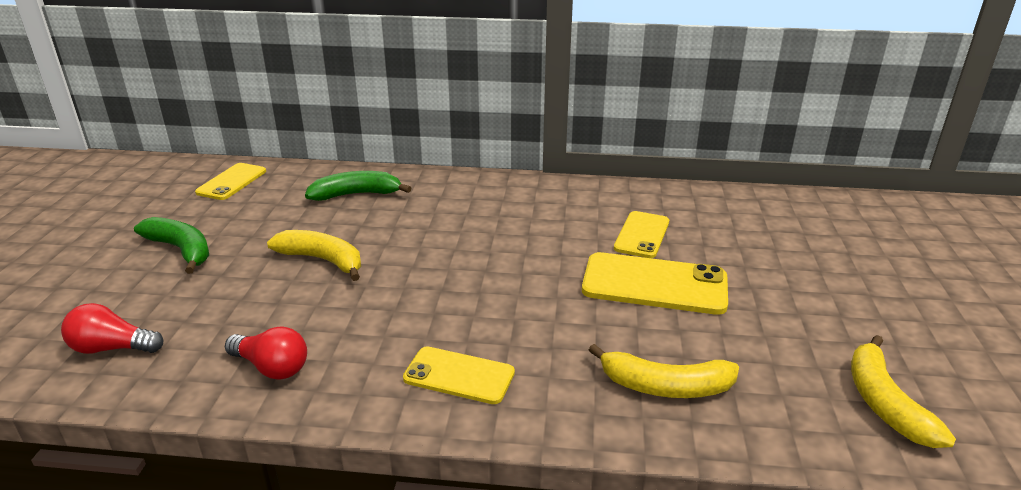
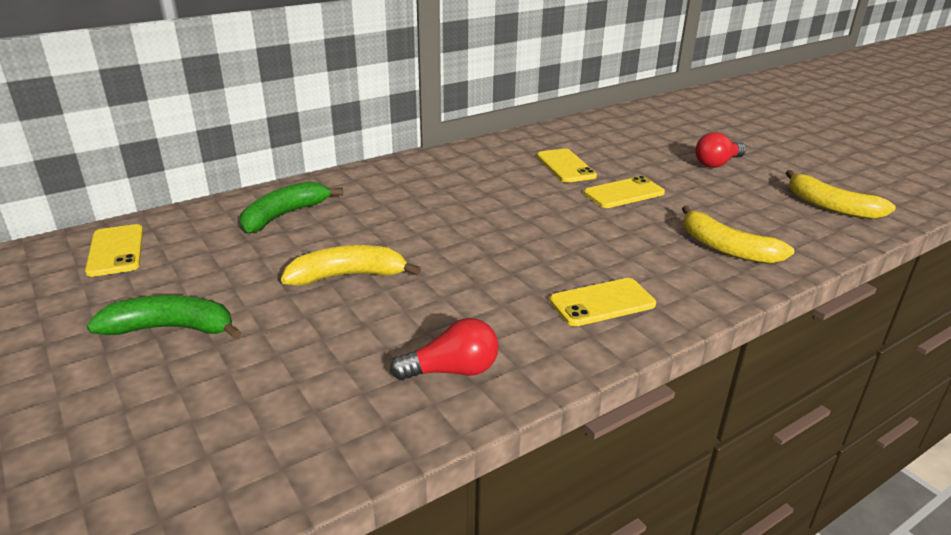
camera: 40 degrees left, 0 degrees up
(112, 348) = (258, 440): red light bulb -> red light bulb (717, 163)
(654, 284) = (624, 193): yellow phone -> yellow phone, size x0.63
(664, 386) = (726, 248): yellow banana -> yellow banana turned 75 degrees clockwise

